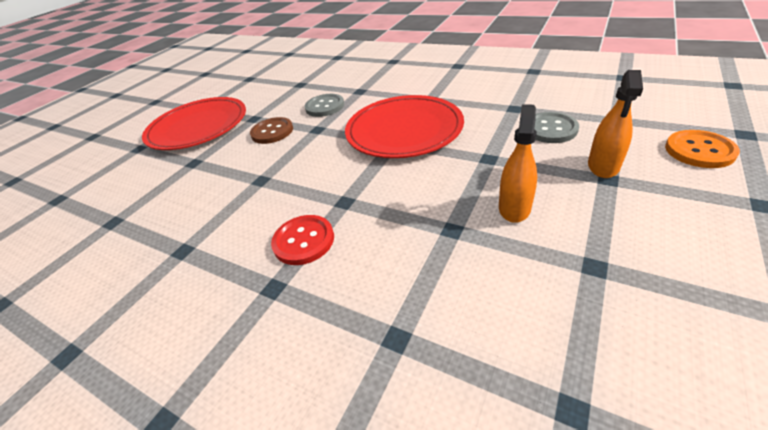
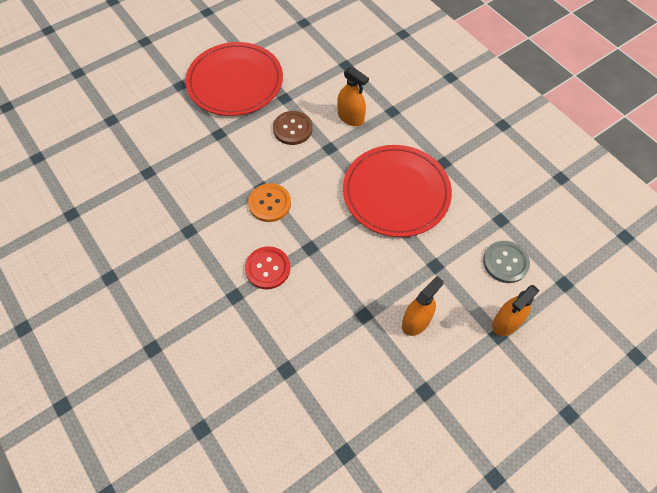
camera: 20 degrees right, 20 degrees up
(325, 106) = (350, 117): grey button -> orange spray bottle
(699, 150) = (585, 350): orange button -> orange button (269, 203)

